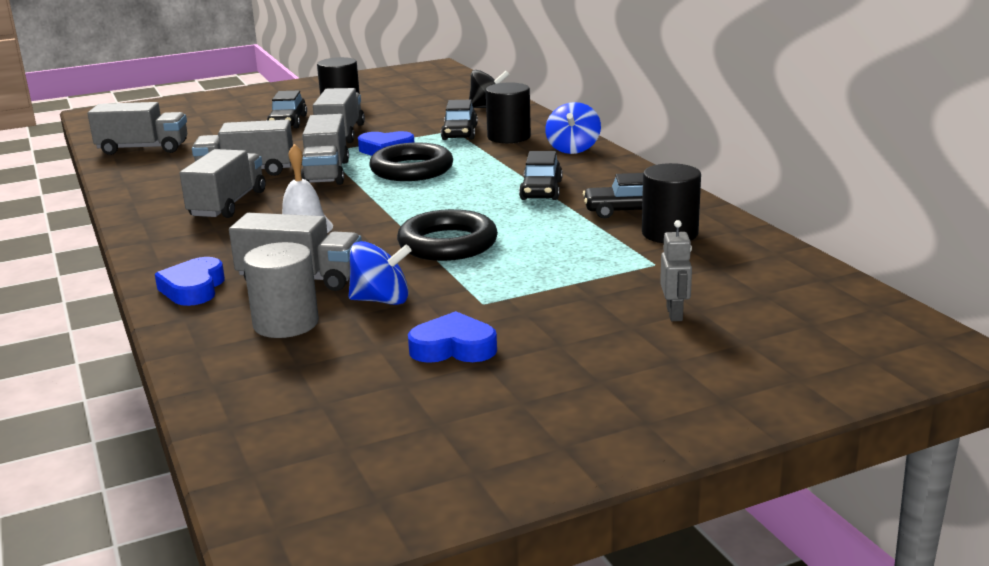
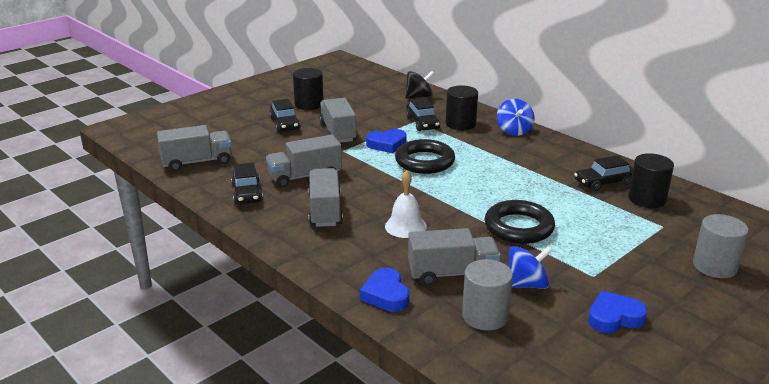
camera: 20 degrees left, 5 degrees up
(326, 173) = (366, 171): grey truck -> none
(541, 190) = (531, 171): black car -> black car (247, 193)
(675, 314) = (714, 266): grey robot -> grey cylinder

